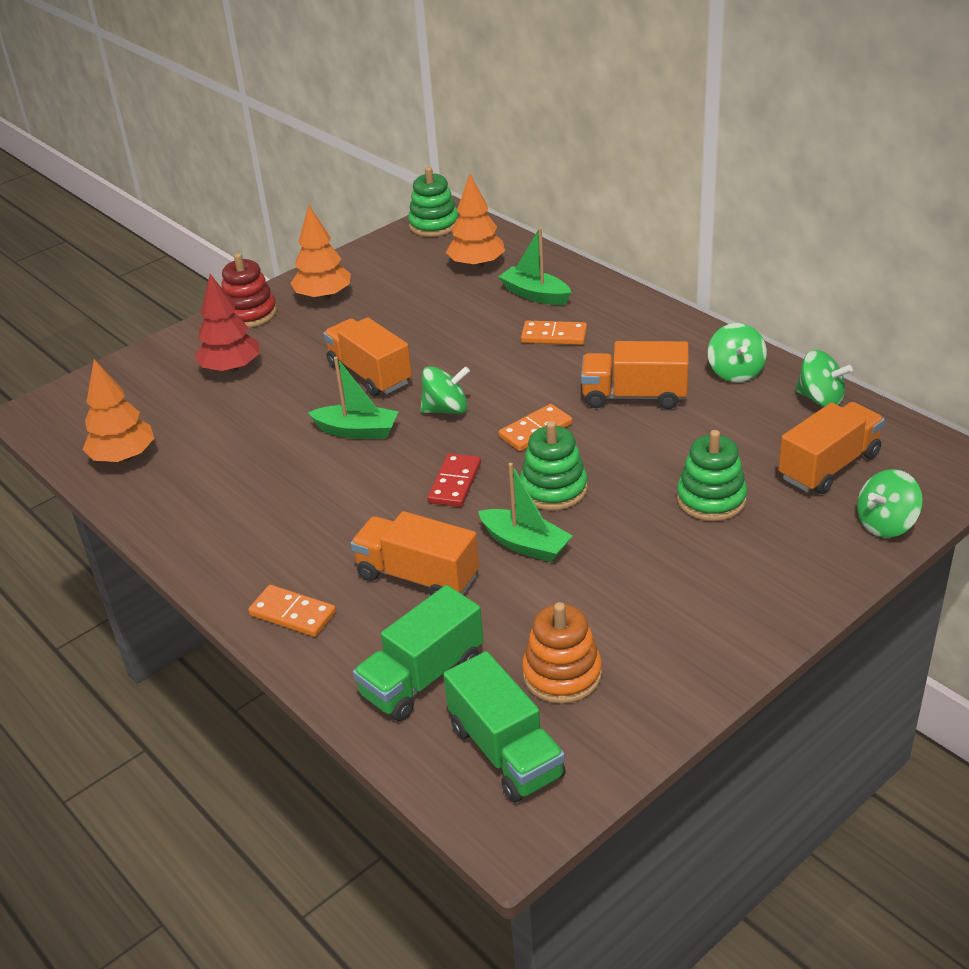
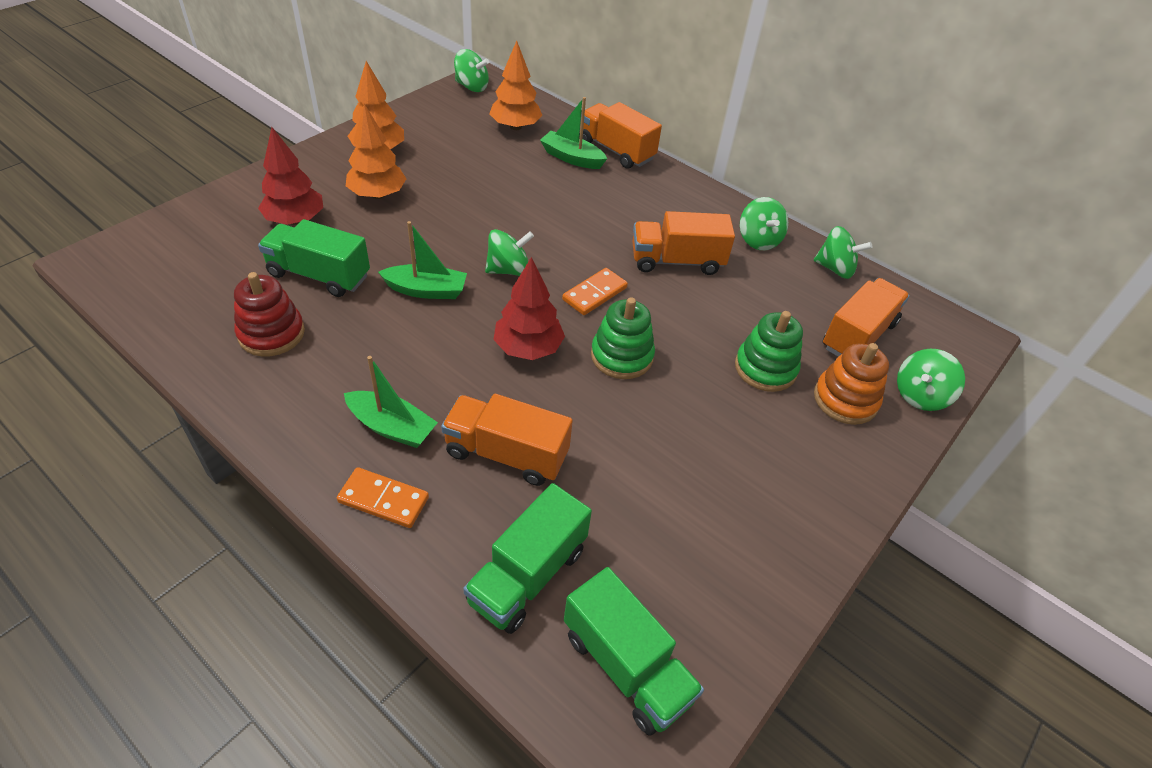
camera: 15 degrees left, 10 degrees up
(123, 457) = (190, 314): orange tree -> orange tree (377, 195)
(249, 314) = (309, 164): red stacking toy -> red stacking toy (271, 333)
(250, 419) = (319, 275): none -> green truck
(370, 374) = (431, 231): orange truck -> orange truck (616, 150)
(434, 225) = (472, 87): green stacking toy -> green spinning top
(455, 483) = (528, 348): red domino -> red tree
(525, 544) = (605, 417): green boat -> green boat (392, 427)
(554, 336) = (595, 199): orange domino -> none
(562, 674) = (666, 567): orange stacking toy -> orange stacking toy (845, 400)

